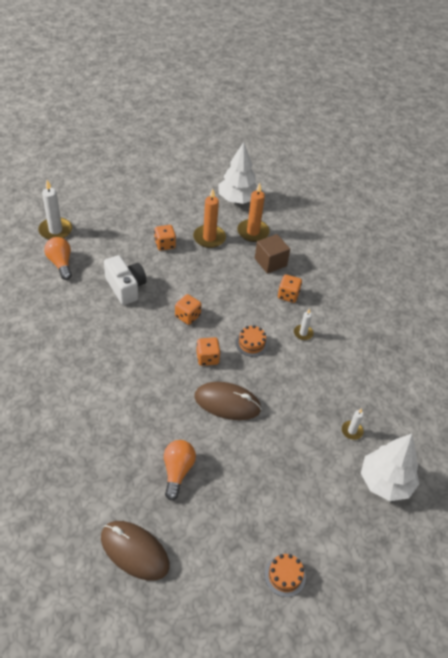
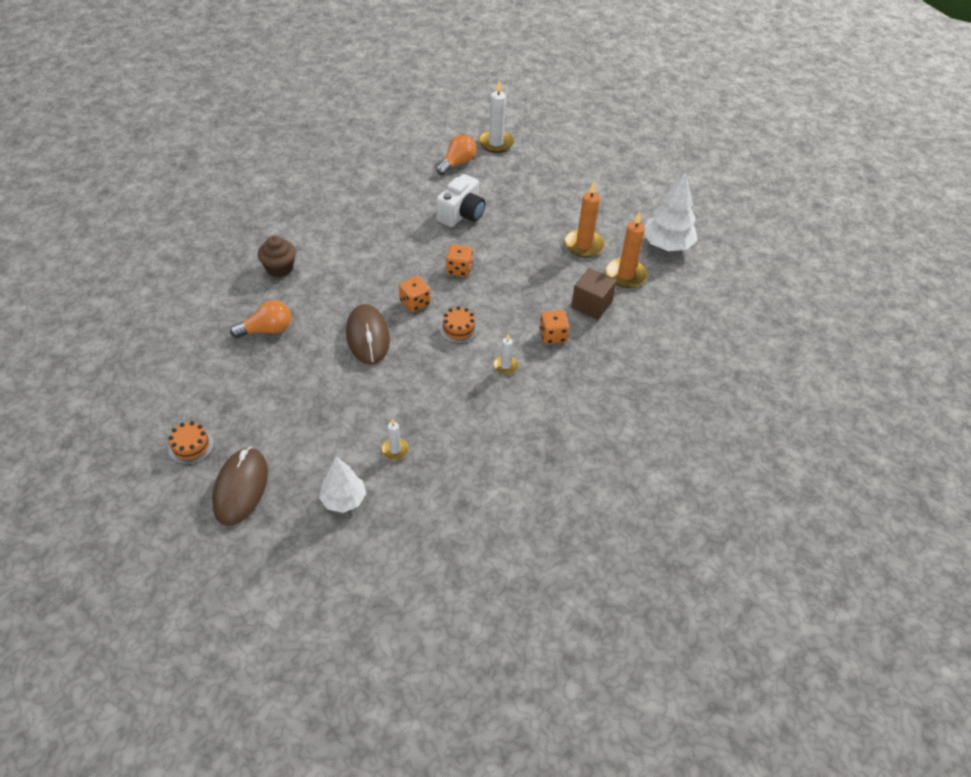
camera: 65 degrees right, 0 degrees up
(104, 435) = (279, 268): none -> brown cupcake
(134, 551) = (171, 332): brown mouse -> brown mouse (241, 488)
(165, 244) = (544, 218): orange dice -> none
(385, 482) = (343, 499): white tree -> white tree, size x0.66

